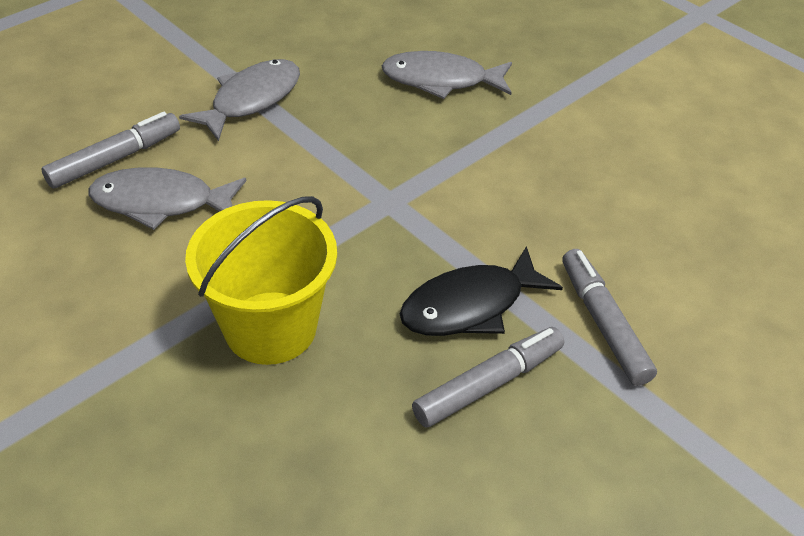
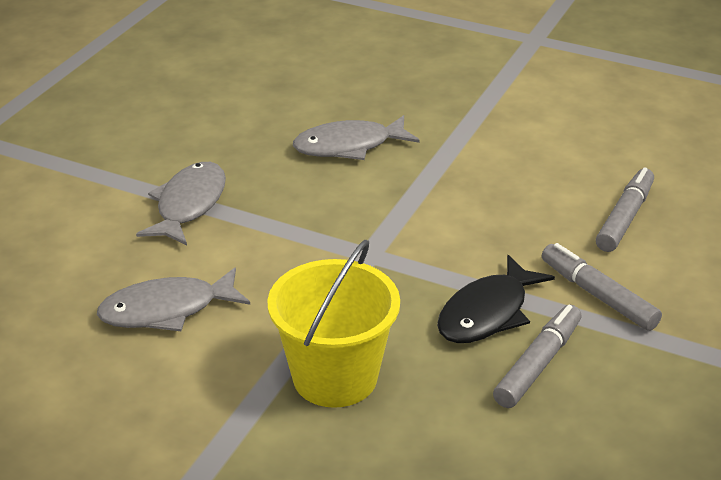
camera: 20 degrees left, 10 degrees down
(115, 159) = (96, 286): grey marker -> grey marker (624, 218)

